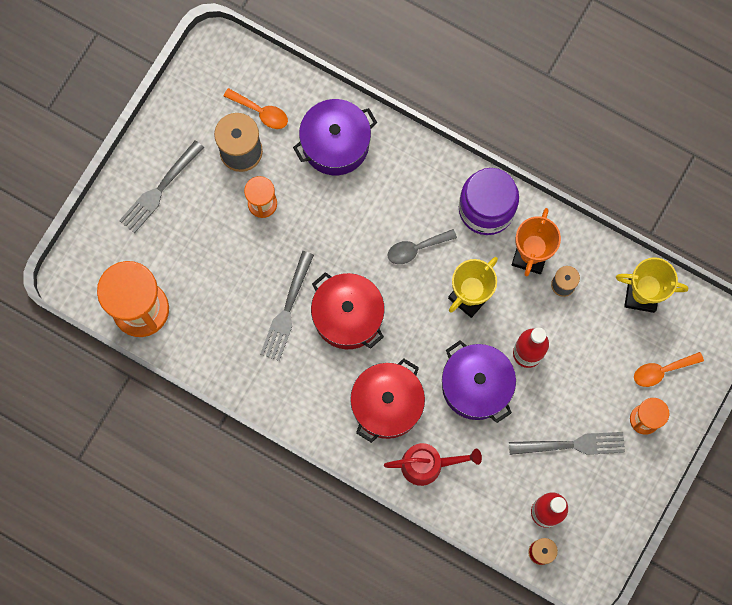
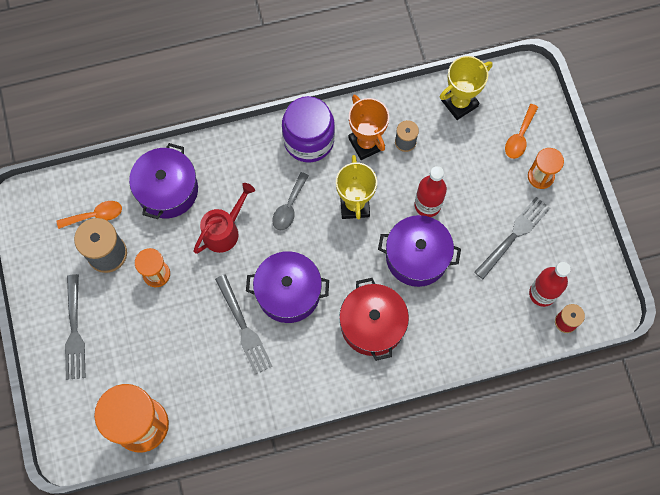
camera: 45 degrees left, 5 degrees down
(348, 316) = (288, 292): red pot -> purple pot
(428, 464) = (438, 337): red watering can -> red watering can (224, 230)

